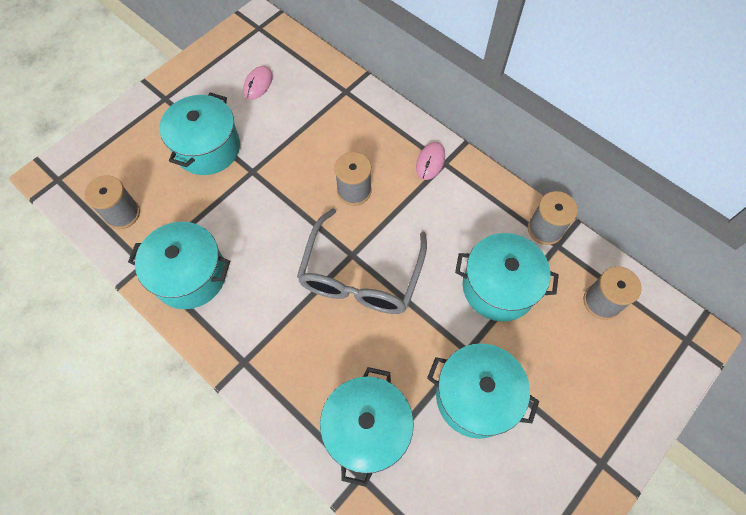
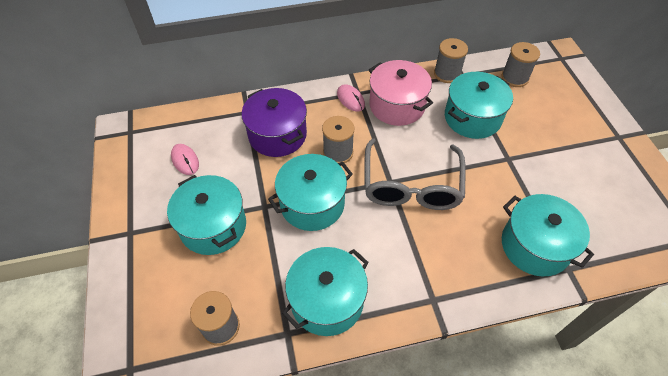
camera: 55 degrees left, 10 degrees down
(337, 131) = (277, 135): none -> purple pot
(361, 275) = (411, 185): grey glasses -> grey glasses turned 45 degrees clockwise
(456, 207) = (397, 105): none -> pink pot
(475, 397) = (543, 172): turquoise pot -> turquoise pot (312, 204)

